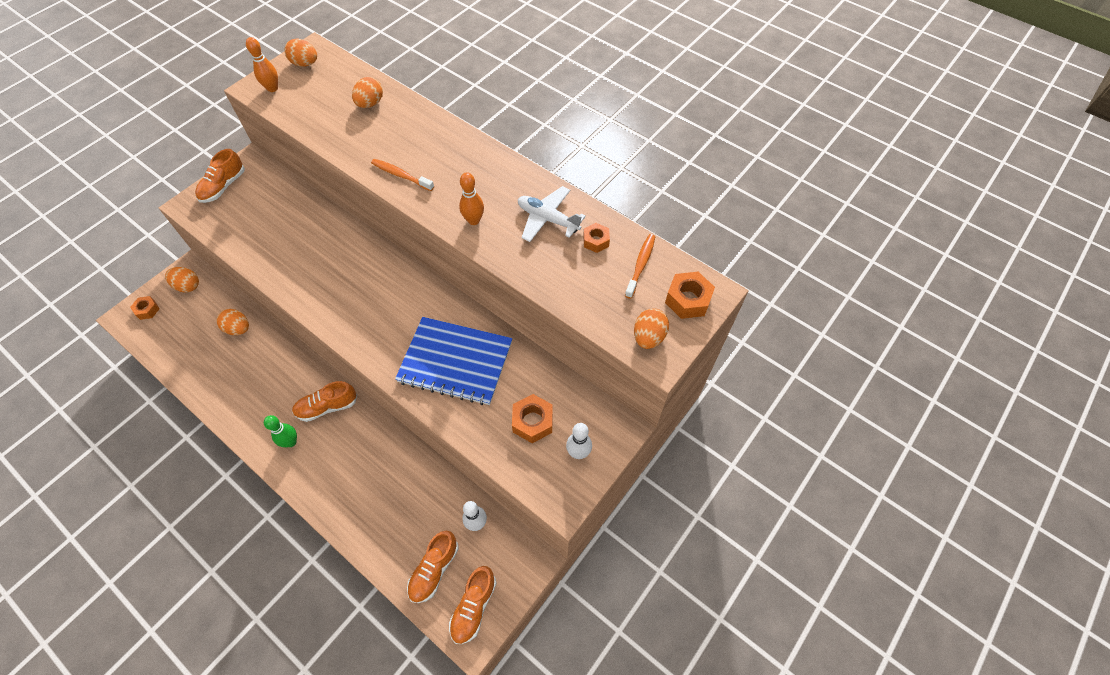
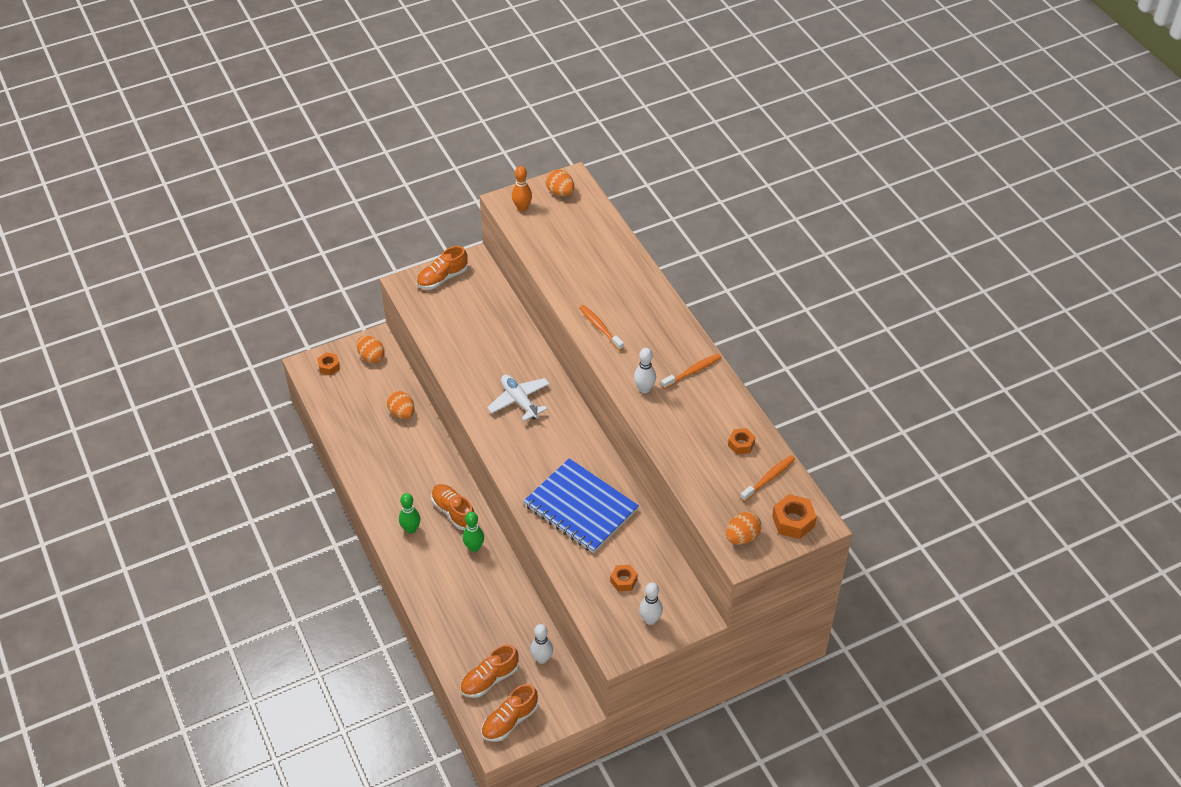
camera: 25 degrees right, 10 degrees down
(327, 407) = (453, 512): orange shoe -> orange shoe turned 45 degrees clockwise
(362, 435) = (474, 547): none -> green bowling pin
(370, 104) = (602, 251): orange egg -> none
(474, 220) = (644, 389): orange bowling pin -> white bowling pin
(512, 187) = (692, 371): none -> orange toothbrush
(532, 422) = (623, 581): orange nut -> orange nut, size x0.65
(547, 219) = (709, 411): white plane -> white plane (519, 401)

